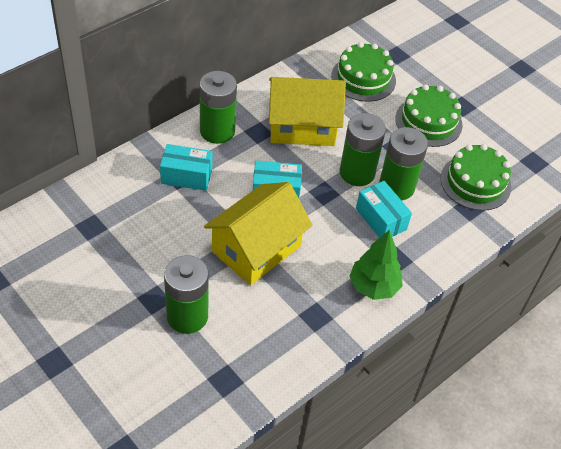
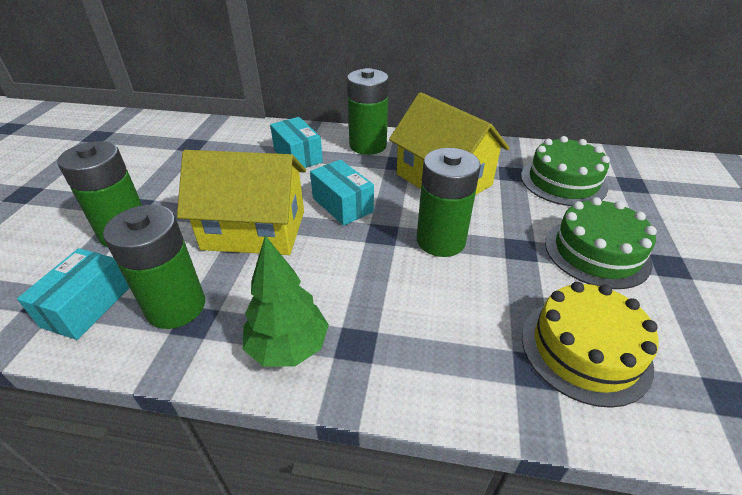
camera: 55 degrees right, 10 degrees down
(381, 219) = (402, 294): turquoise box -> turquoise box (87, 306)
(396, 187) = (466, 280): green battery -> green battery (176, 306)
(475, 182) = (585, 349): green cake -> yellow cake

